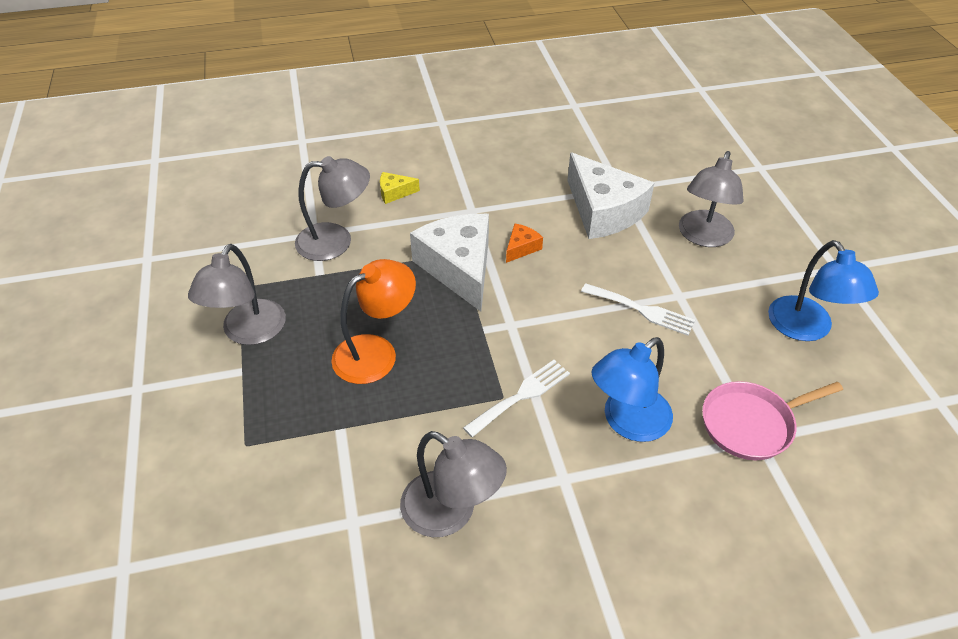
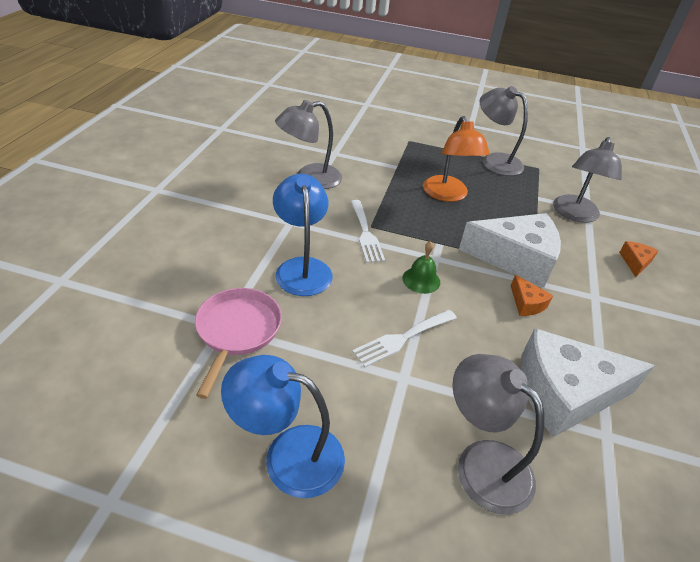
camera: 115 degrees right, 5 degrees down
(394, 193) = (635, 262): yellow cheese -> orange cheese
(555, 323) = (421, 280): none -> green bell

